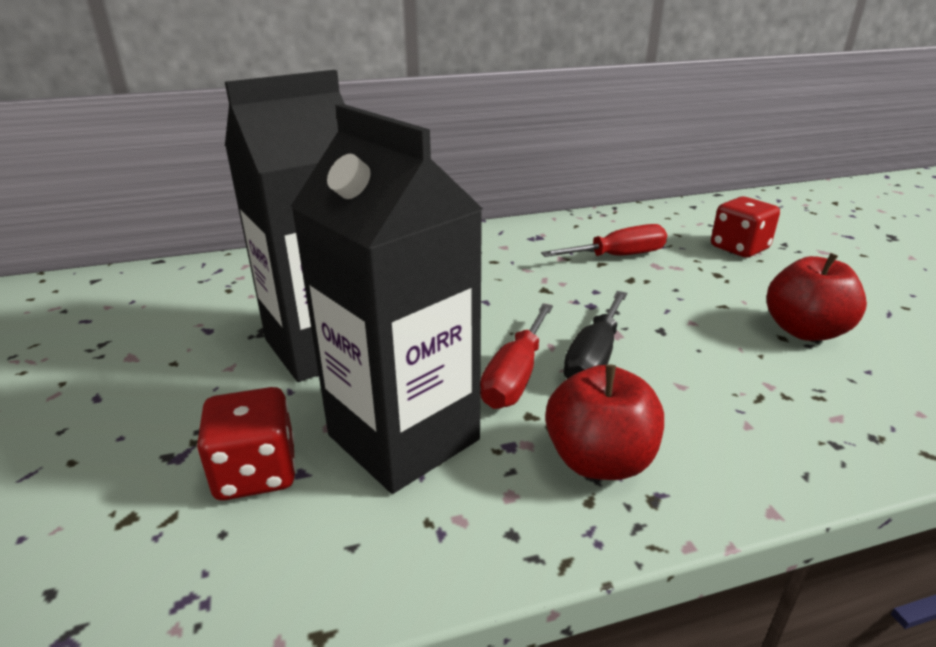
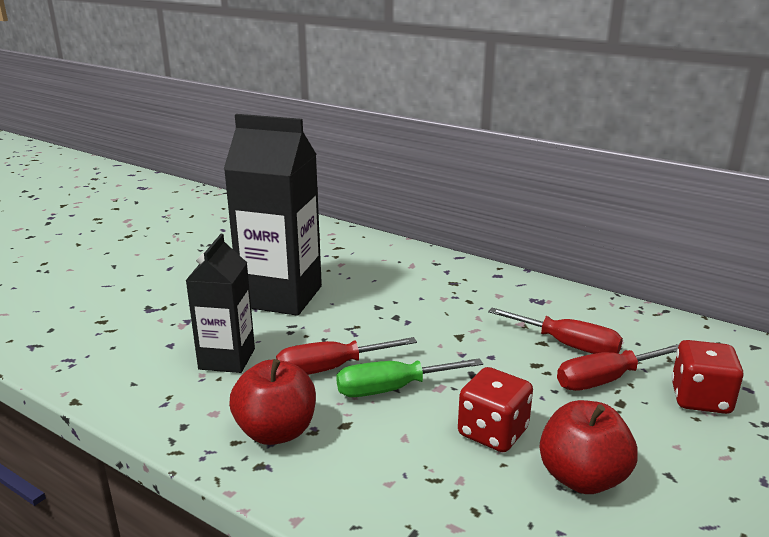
camera: 50 degrees right, 5 degrees down
(256, 472) = (158, 333): red dice -> red dice (493, 432)
(403, 437) = (227, 359): black carton -> black carton, size x0.60
(594, 358) = (392, 389): black screwdriver -> green screwdriver
(682, 265) = (605, 380): none -> red screwdriver

